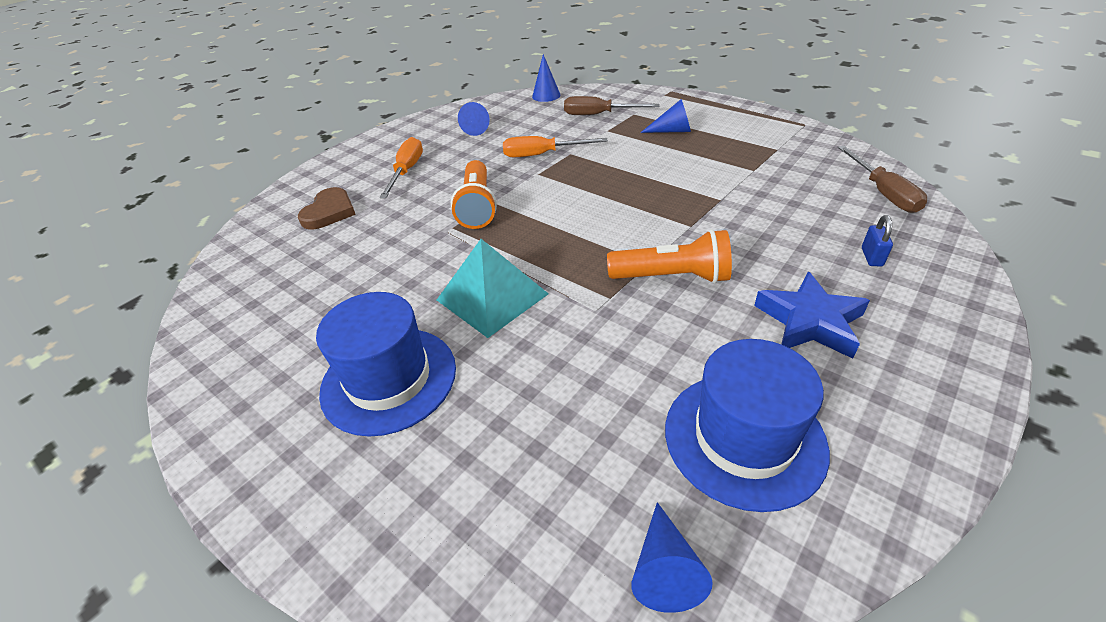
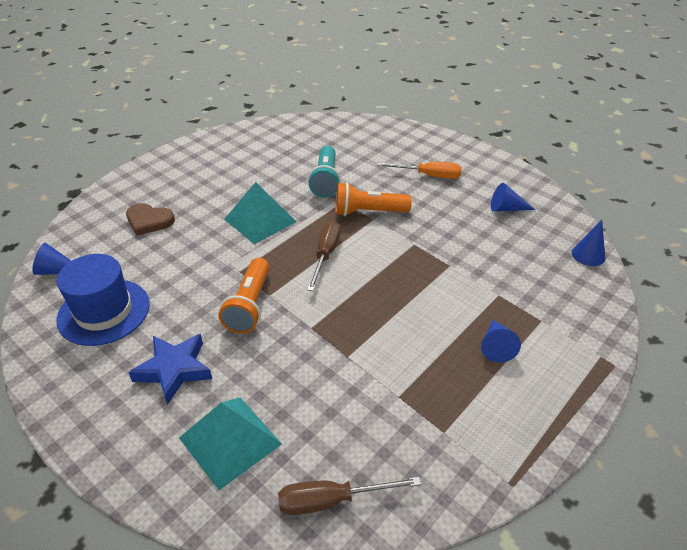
camera: 90 degrees right, 0 degrees up
(329, 212) = (376, 148): brown heart -> brown heart (149, 221)
(389, 379) = (208, 187): blue hat -> none
(399, 247) = (325, 180): none -> turquoise flashlight
(542, 154) = (449, 247): orange screwdriver -> none
(598, 115) = (538, 292): brown screwdriver -> brown screwdriver (325, 255)
(871, 257) = (230, 440): blue padlock -> turquoise pyramid

